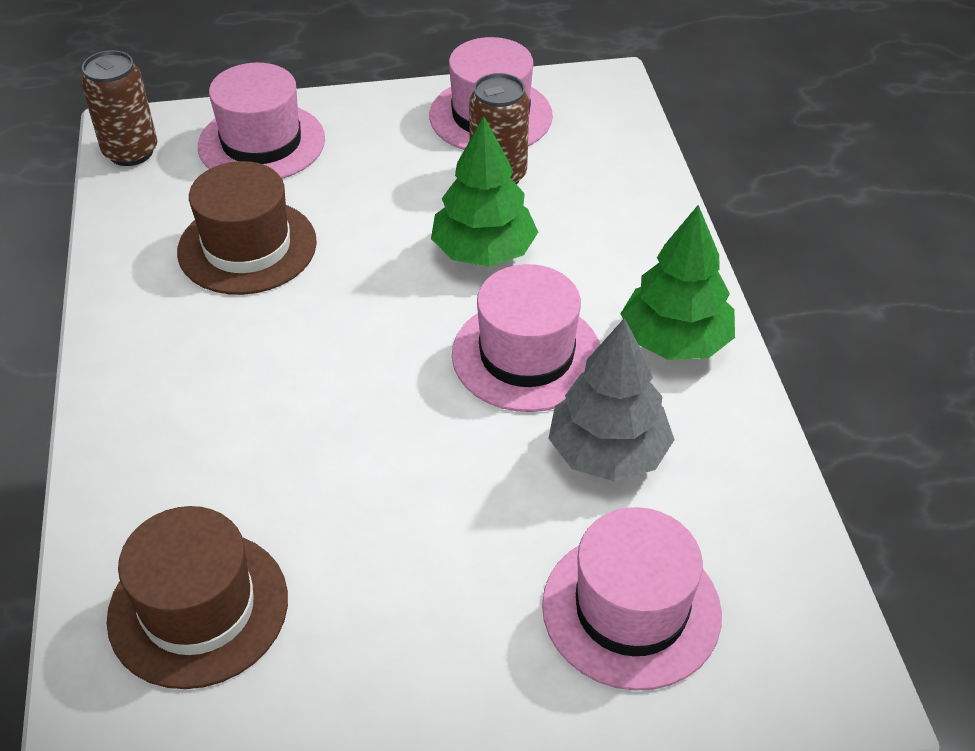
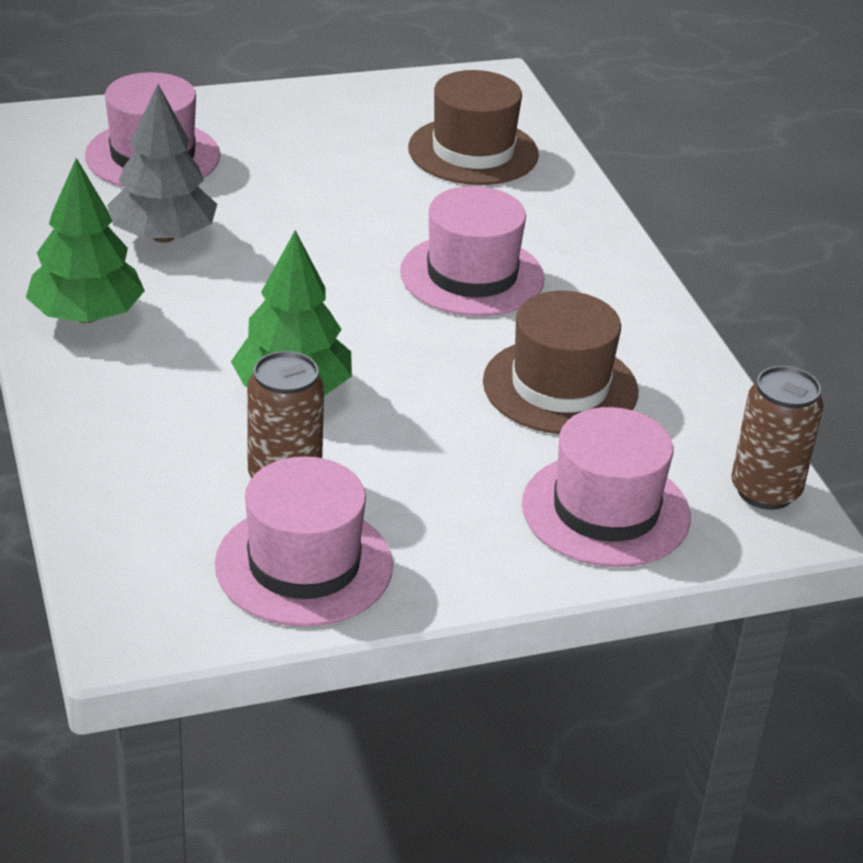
camera: 170 degrees right, 10 degrees down
(526, 355) = (239, 301): pink hat -> pink hat (472, 276)

